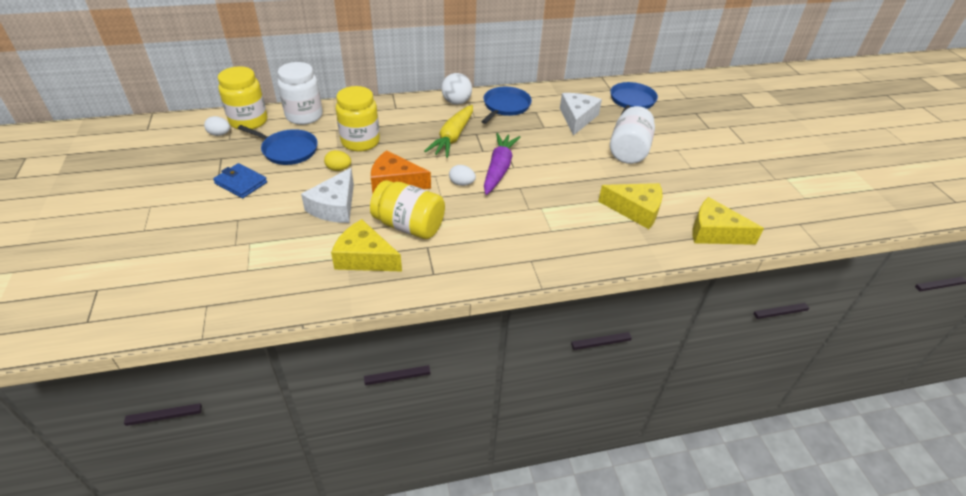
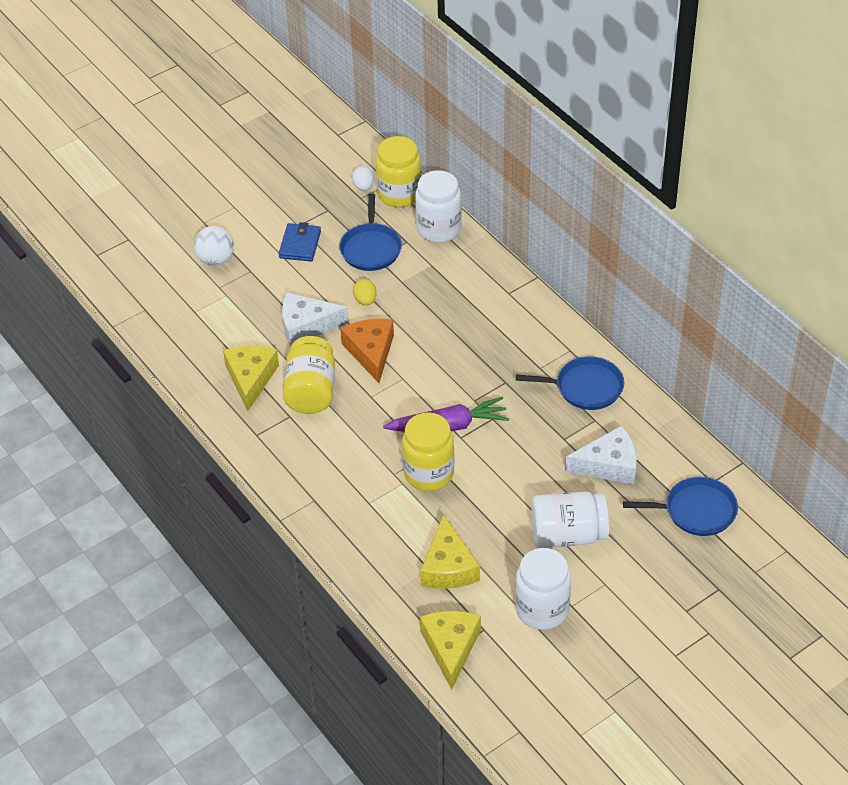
camera: 70 degrees right, 5 degrees up
(360, 142) = (422, 294): yellow jar -> yellow jar (429, 473)
(453, 137) = (483, 365): yellow carrot -> none
(456, 102) = (561, 339): white ball -> white ball (216, 259)
(462, 183) = (402, 404): white egg -> none
(691, 180) = (542, 609): none -> white jar

